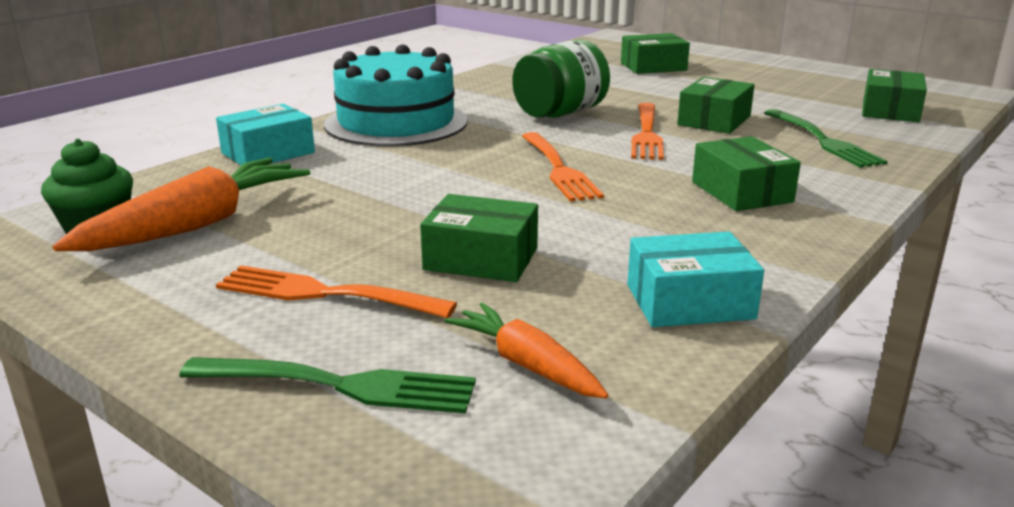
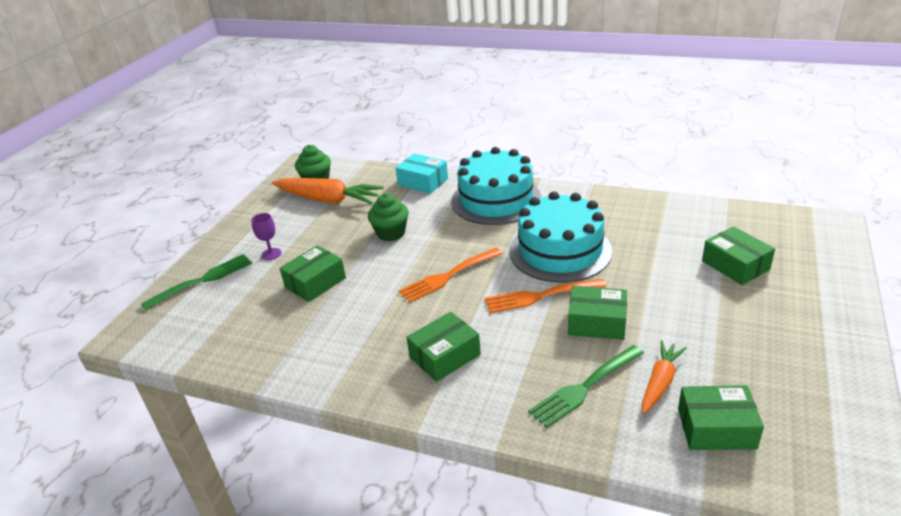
camera: 75 degrees right, 10 degrees up
(327, 294) = (271, 254): orange fork -> purple goblet
(337, 385) = (202, 281): green fork -> green fork turned 120 degrees counterclockwise
(395, 189) = (391, 233): none -> green cupcake
(481, 259) = (315, 282): green box -> green box turned 45 degrees clockwise
(526, 364) = (220, 320): orange carrot -> orange carrot (660, 382)
(560, 113) = (560, 251): green jar -> turquoise cake
(689, 301) = (284, 356): turquoise box -> none

